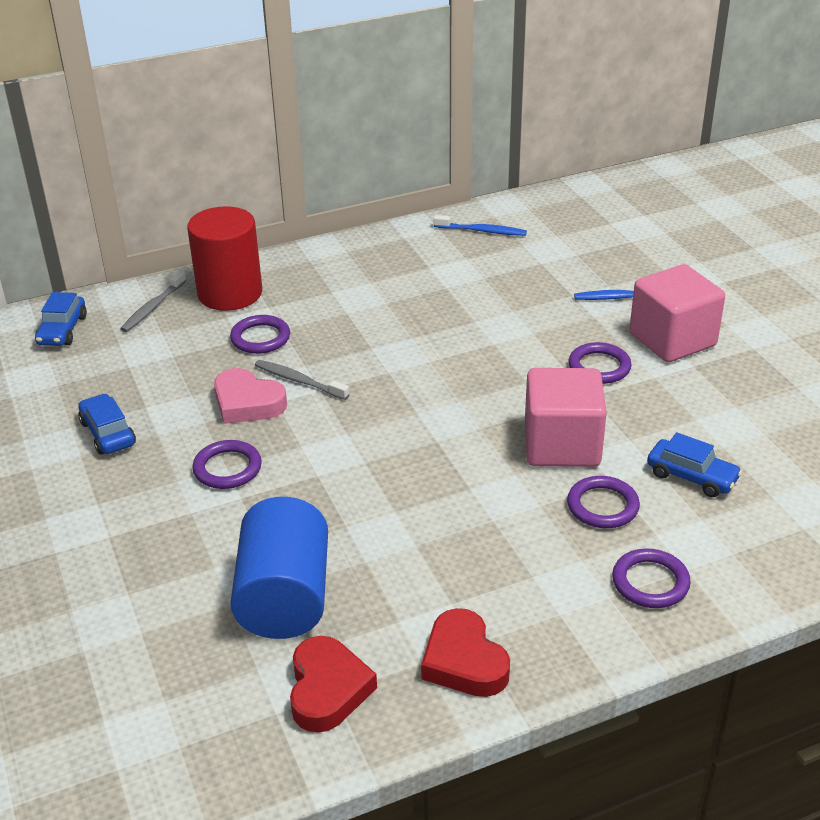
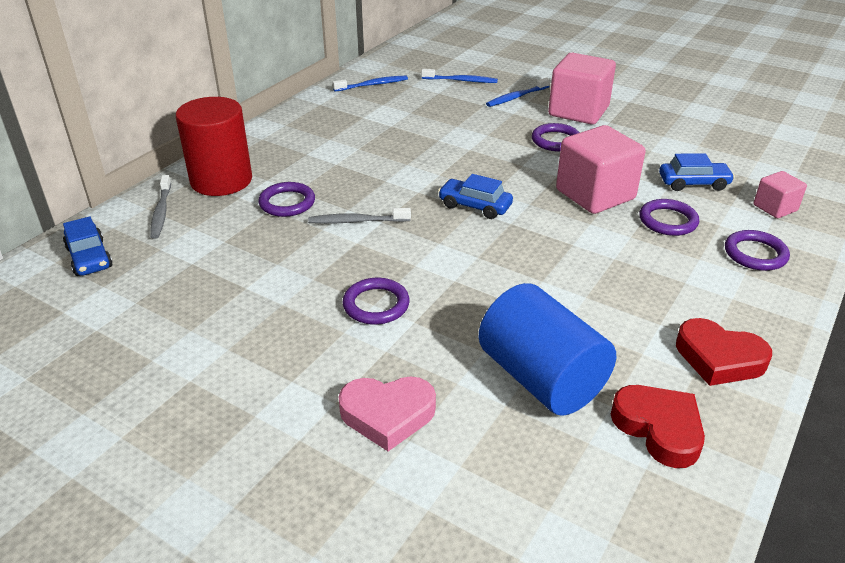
camera: 35 degrees left, 0 degrees up
(108, 433) = (234, 321): blue car -> blue car (475, 206)
(247, 403) = (333, 251): pink heart -> pink heart (387, 415)
(584, 256) = (461, 81): none -> blue toothbrush
(750, 544) = (775, 208): none -> pink cube

